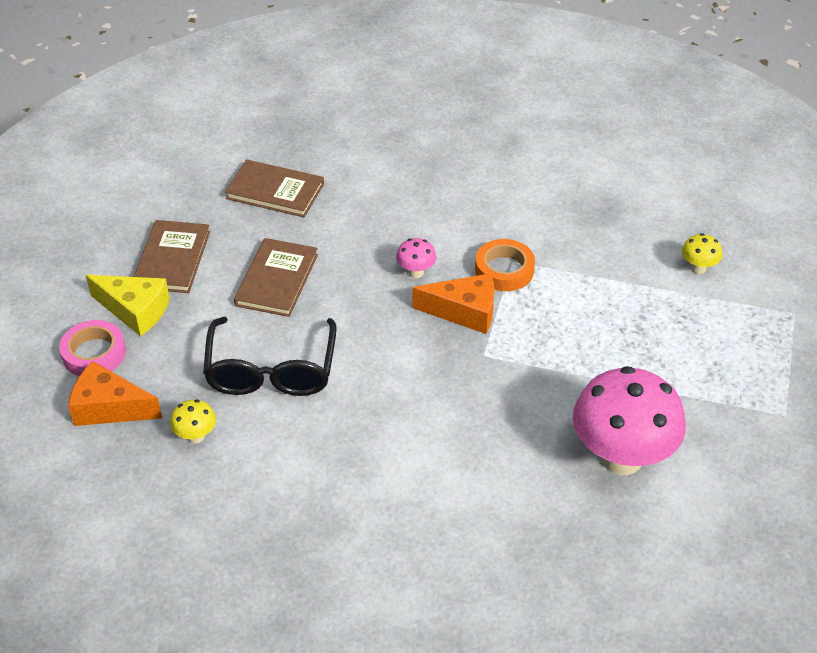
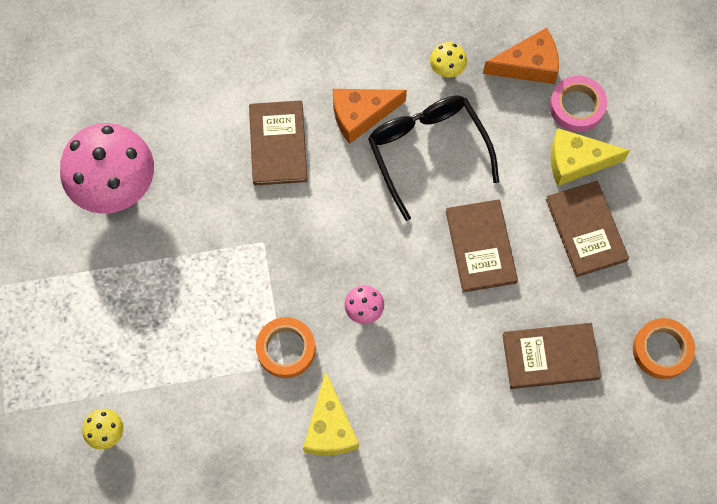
camera: 155 degrees right, 25 degrees up
(181, 166) = (661, 350): none -> orange tape
(423, 433) = (278, 144): none -> brown book
(464, 311) = (300, 283): orange cheese -> orange cheese (361, 115)
(493, 209) = (330, 427): none -> yellow cheese

